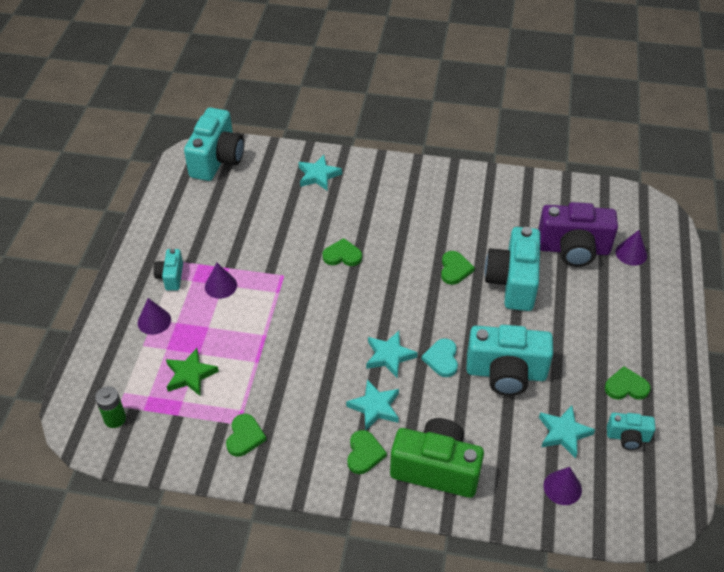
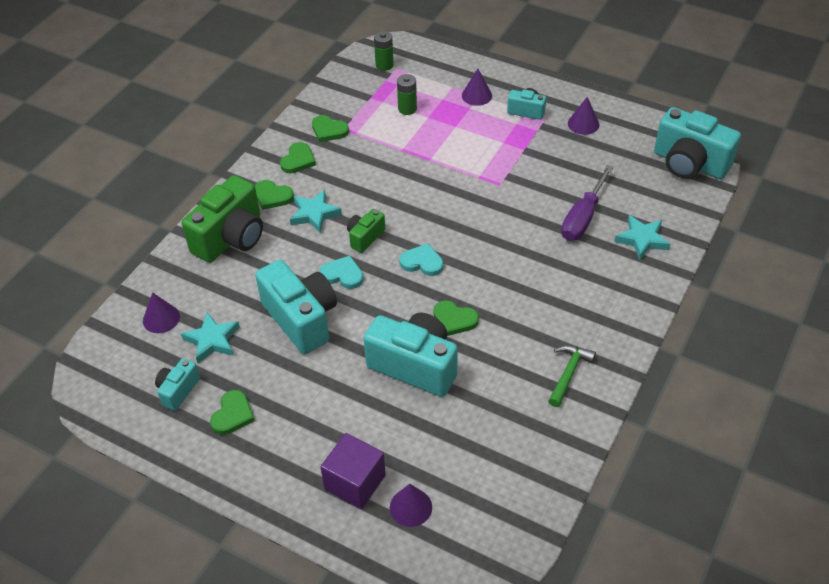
camera: 110 degrees right, 0 degrees up
(190, 375) = (407, 109): green star -> green battery
(221, 286) = (502, 140): purple cone -> purple cone (583, 124)
(306, 213) = (583, 217): none -> purple screwdriver
(342, 255) = (510, 233): green heart -> green heart (298, 160)
(389, 356) = (365, 237): turquoise star -> green camera
(402, 306) = (422, 262): none -> turquoise heart
(472, 195) = (568, 373): none -> green hammer
(506, 373) = (301, 319): turquoise camera -> turquoise camera turned 120 degrees clockwise
(573, 249) = (441, 445): purple camera -> none
(633, 289) = (355, 482): none -> purple cube

